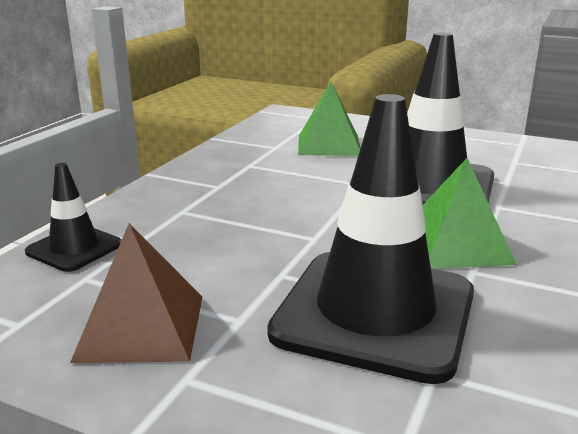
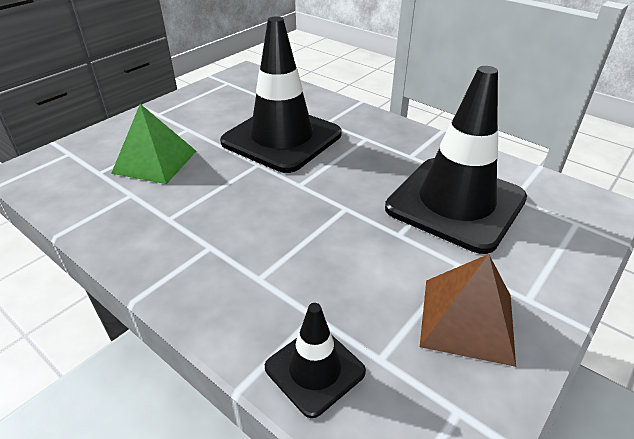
camera: 75 degrees left, 15 degrees up
(455, 245) = (376, 152): green pyramid -> none

